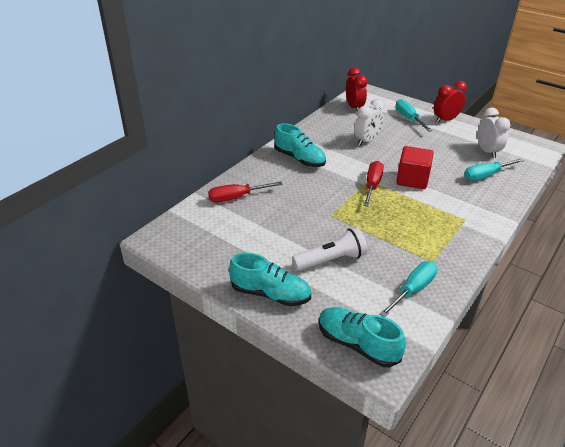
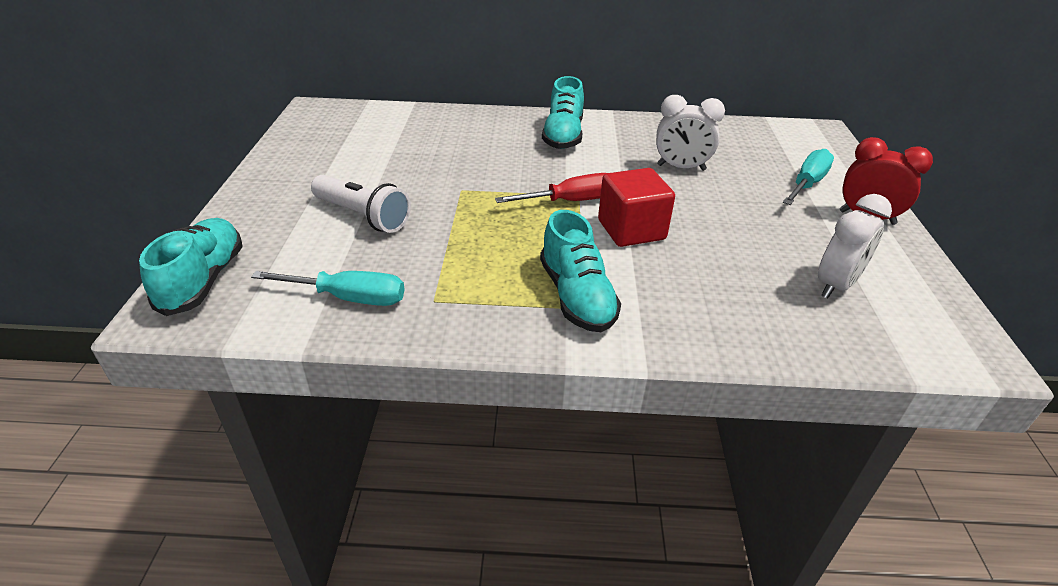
camera: 55 degrees right, 0 degrees up
(237, 197) = (431, 124): red screwdriver -> none
(270, 294) = (265, 195): turquoise shoe -> turquoise shoe (576, 296)
(354, 107) = (757, 135): red clock -> none
(486, 175) = (751, 301): turquoise screwdriver -> none

